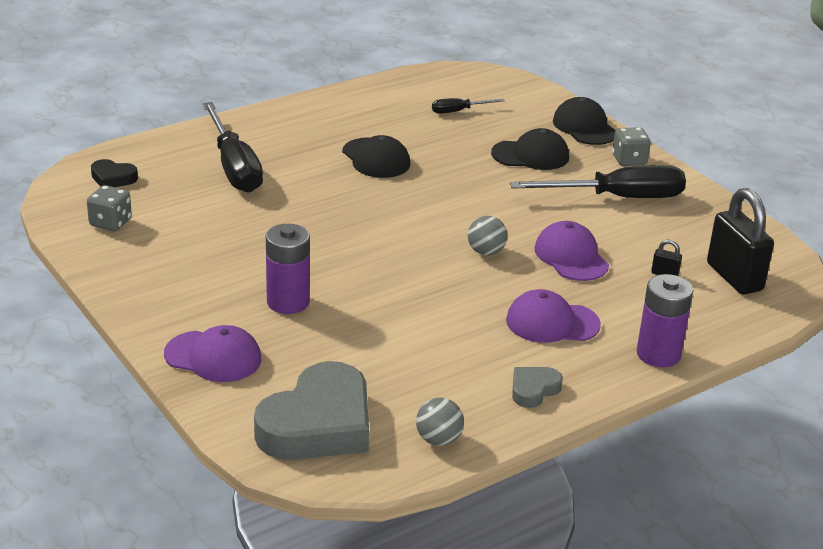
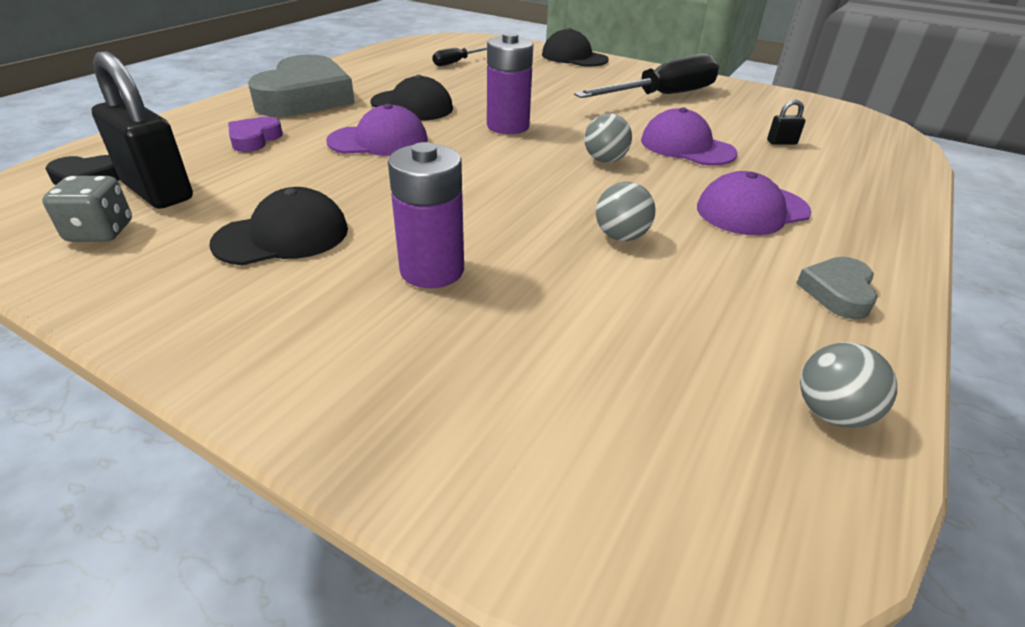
camera: 25 degrees left, 5 degrees up
(213, 357) = (376, 392): purple cap -> purple cap (378, 141)
(234, 167) = (254, 139): black screwdriver -> purple heart
(318, 424) = (644, 459): grey heart -> grey heart (305, 97)
(430, 314) = (621, 236): none -> grey ball
(530, 155) = (553, 81): black cap -> black cap (282, 236)
(629, 160) = (636, 71): grey dice -> none
(658, 354) = (886, 213): purple battery -> purple battery (508, 126)
(734, 277) = (836, 132): black padlock -> black padlock (158, 191)

